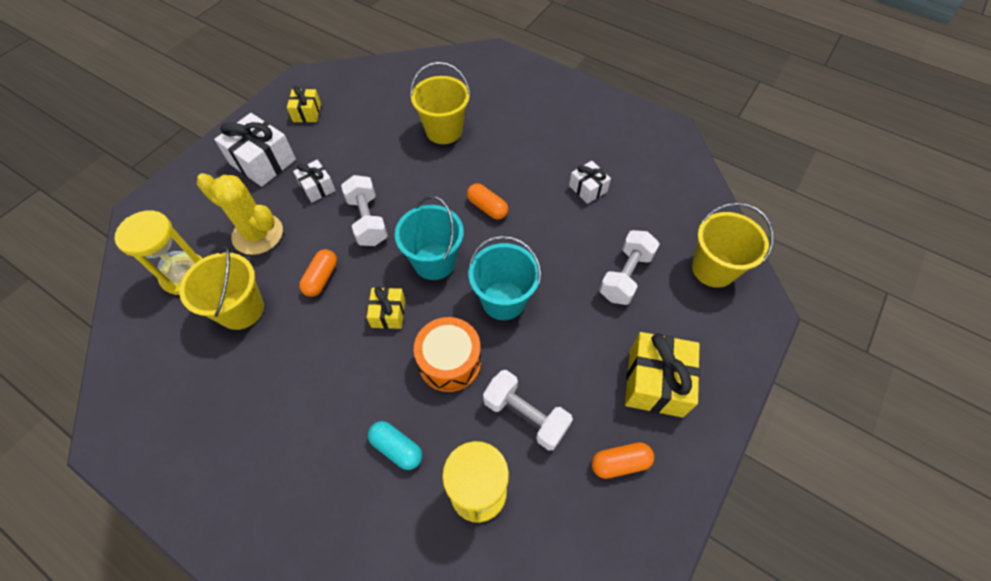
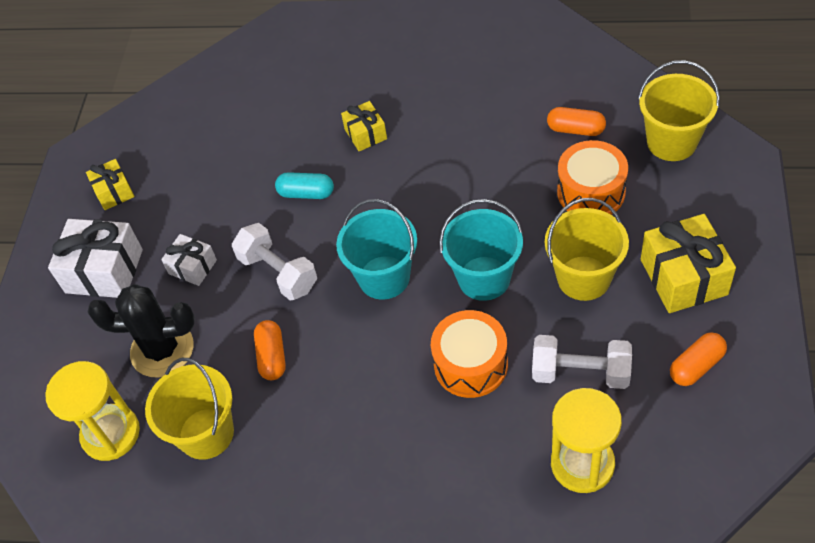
camera: 20 degrees left, 5 degrees down
(258, 234) = (162, 349): yellow cactus -> black cactus
(388, 313) = (372, 353): yellow gift -> yellow gift (365, 134)
(396, 448) = (475, 471): turquoise capsule -> turquoise capsule (306, 193)
(444, 130) = (293, 136): yellow bucket -> yellow bucket (583, 278)
(487, 208) = (401, 194): orange capsule -> orange capsule (575, 129)
(588, 189) = (495, 123): white gift -> none
(625, 276) = (591, 192): white dumbbell -> orange drum

